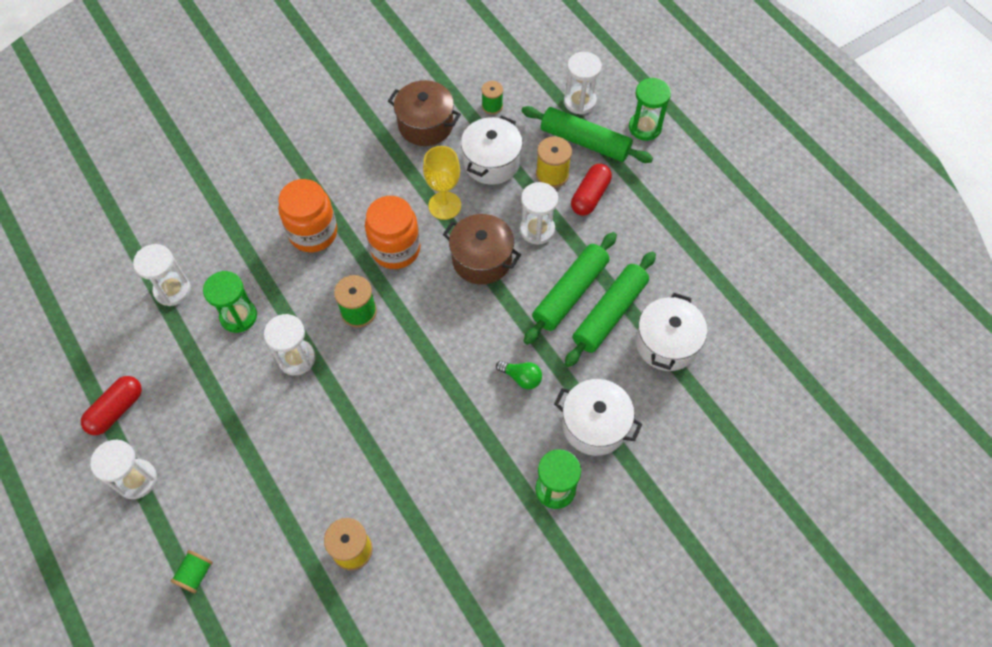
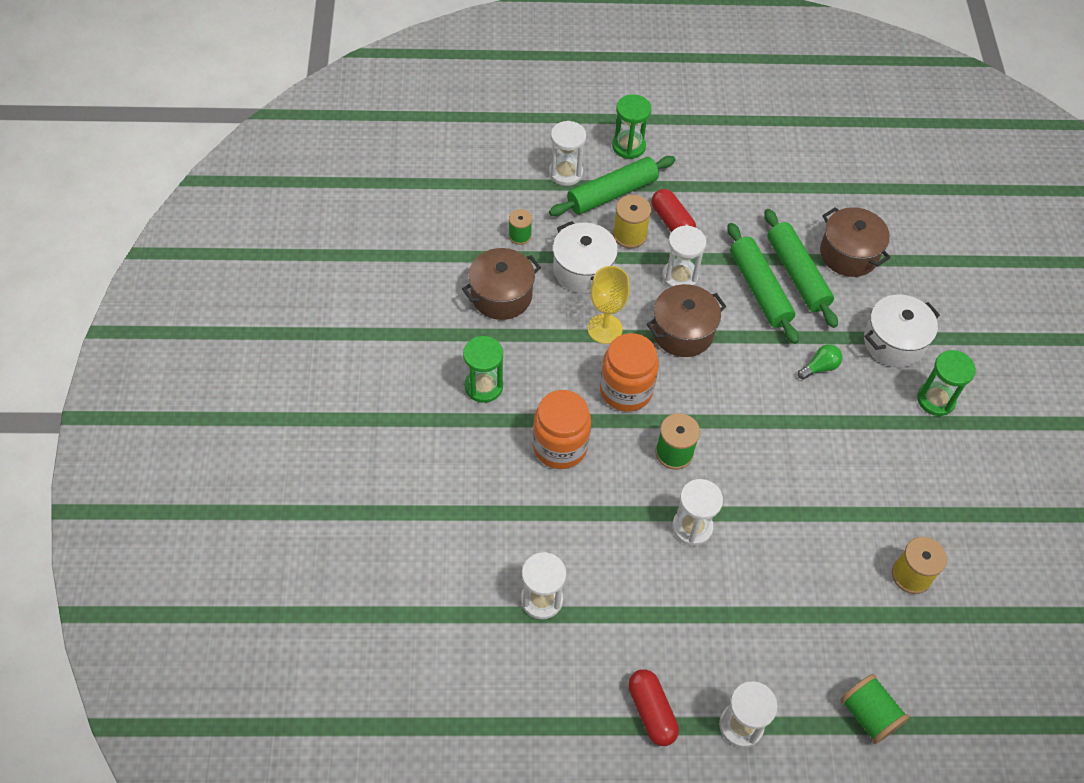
camera: 60 degrees left, 5 degrees down
(195, 574) = (868, 715): green spool -> green spool, size x1.51
(238, 316) = (613, 554): green hourglass -> green hourglass (483, 386)
(666, 343) = (849, 254): white pot -> brown pot

